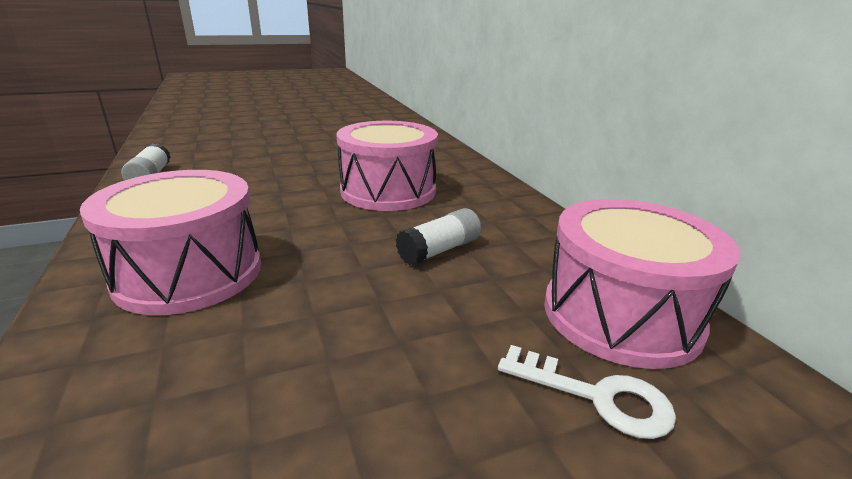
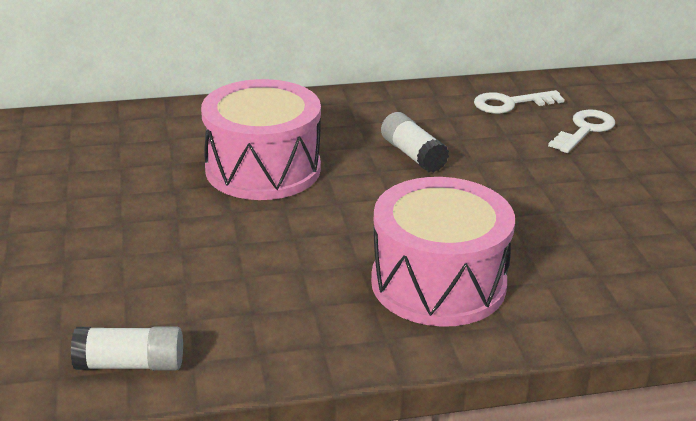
camera: 80 degrees left, 5 degrees up
(621, 314) = (510, 103): pink drum -> white key

